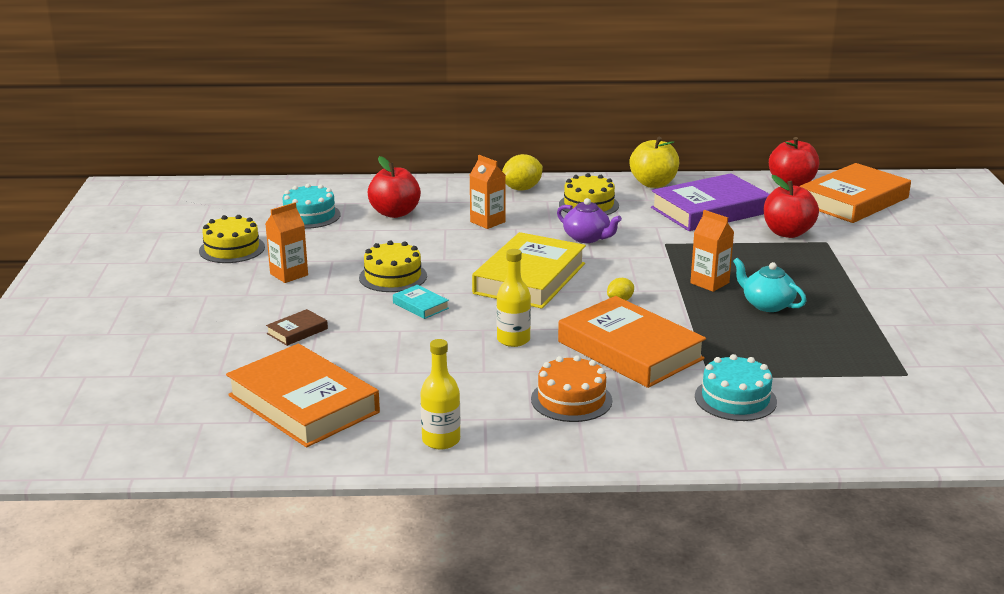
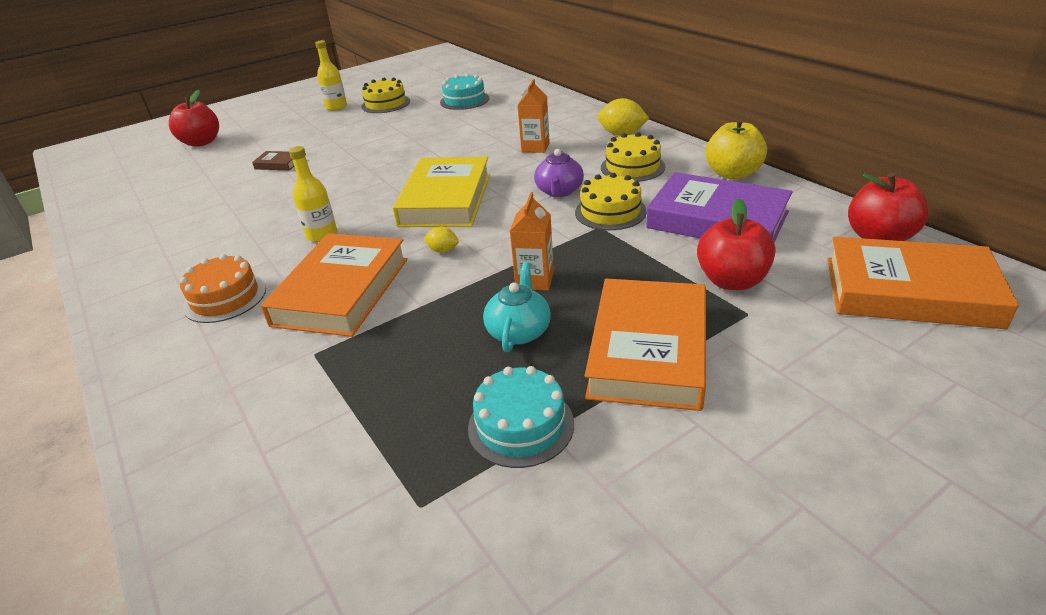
camera: 60 degrees right, 10 degrees up
(289, 274) = (364, 130): orange carton -> none
(303, 404) = (170, 205): orange book -> orange book (648, 350)
(393, 277) = (394, 157): yellow cake -> yellow cake (610, 212)
(395, 213) = (505, 117): red apple -> red apple (201, 142)
(420, 305) = (353, 182): turquoise book -> none
(441, 440) = (131, 270): yellow bottle -> yellow bottle (336, 107)
(529, 278) = (445, 199): yellow book -> yellow book turned 75 degrees counterclockwise
(735, 399) = (272, 386): turquoise cake -> turquoise cake (521, 425)

